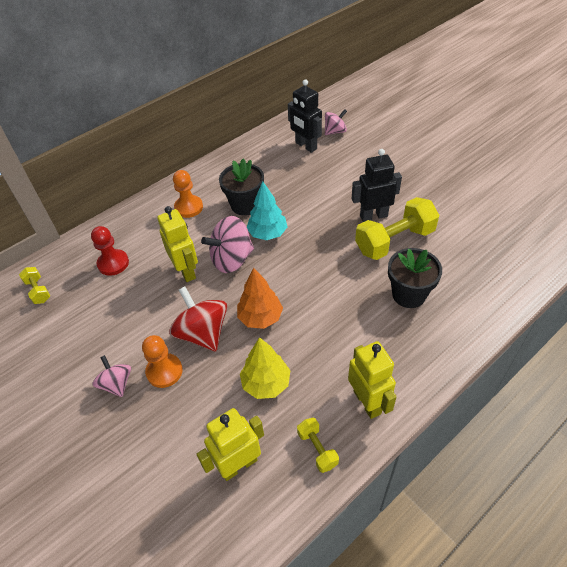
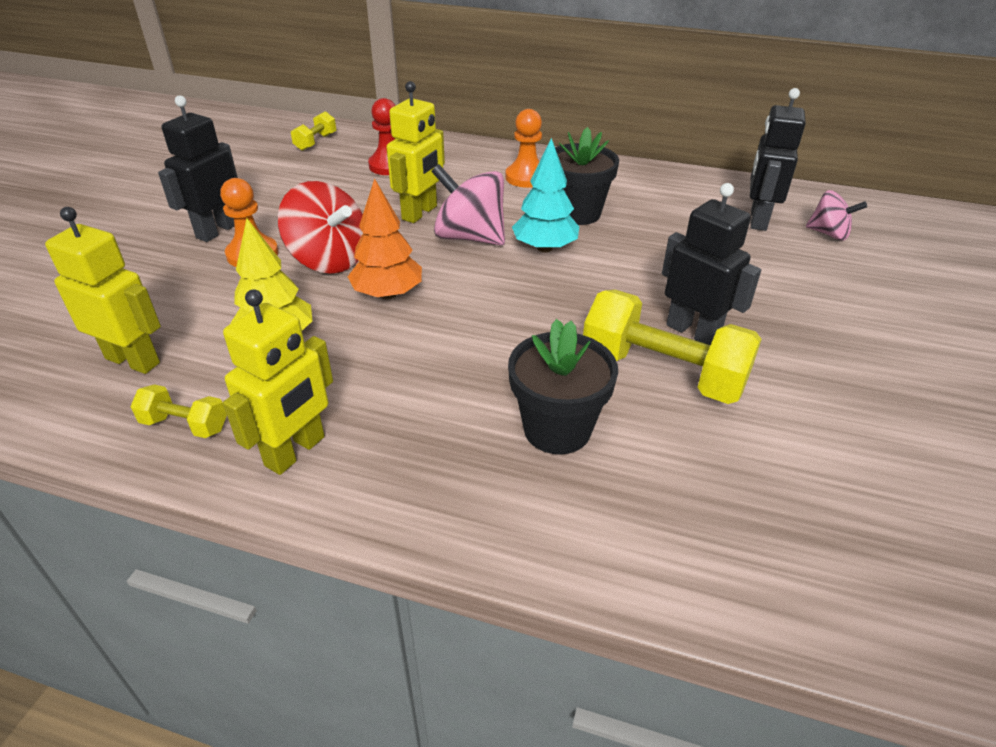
camera: 55 degrees right, 10 degrees down
(116, 384) = (217, 230): pink spinning top -> black robot
(202, 333) = (329, 259): red spinning top -> red spinning top turned 105 degrees clockwise
(317, 449) = (185, 425): yellow dumbbell -> yellow dumbbell turned 75 degrees clockwise

